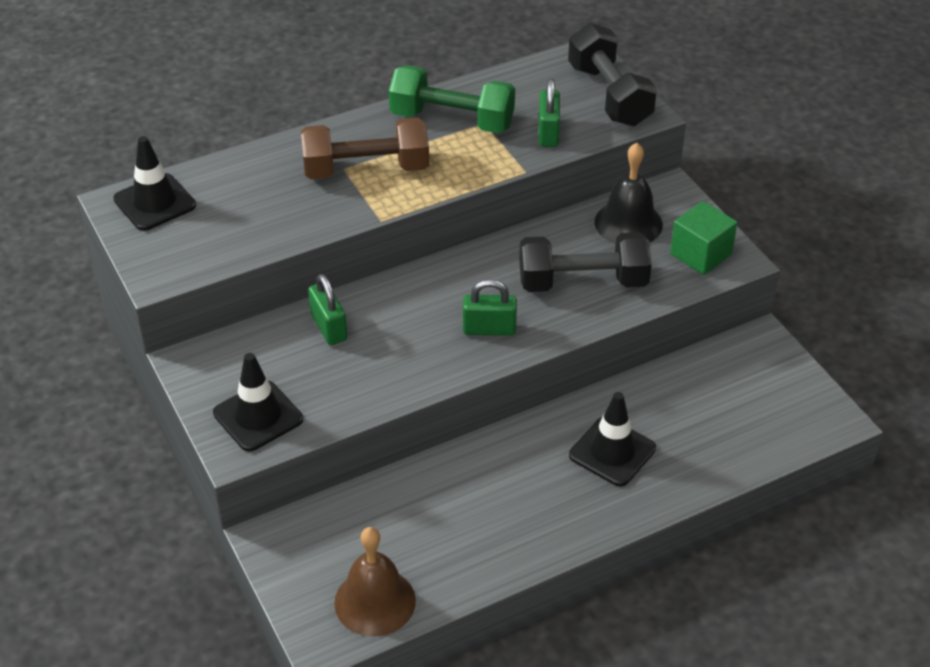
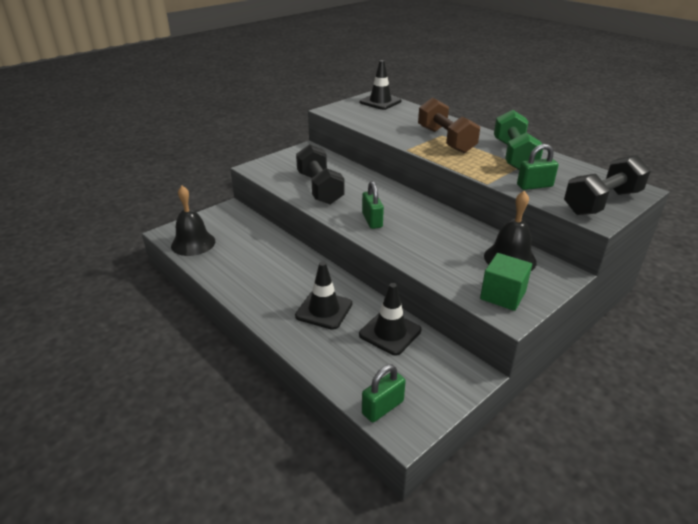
camera: 75 degrees right, 10 degrees down
(258, 416) = (277, 169): black traffic cone -> black traffic cone (390, 332)
(329, 327) = (347, 175): green padlock -> green padlock (382, 407)
(375, 601) = (193, 243): brown bell -> black bell
(582, 282) = (435, 247): black dumbbell -> black dumbbell (320, 188)

